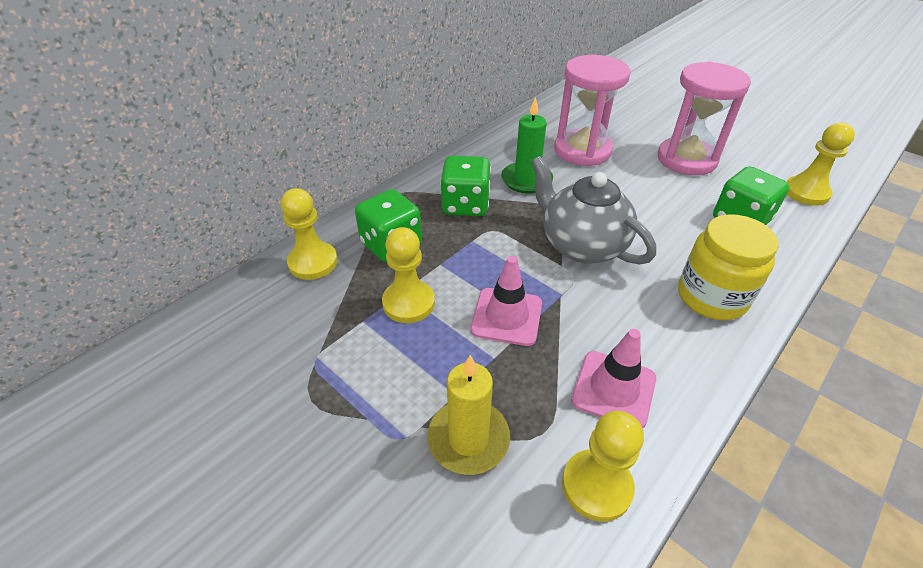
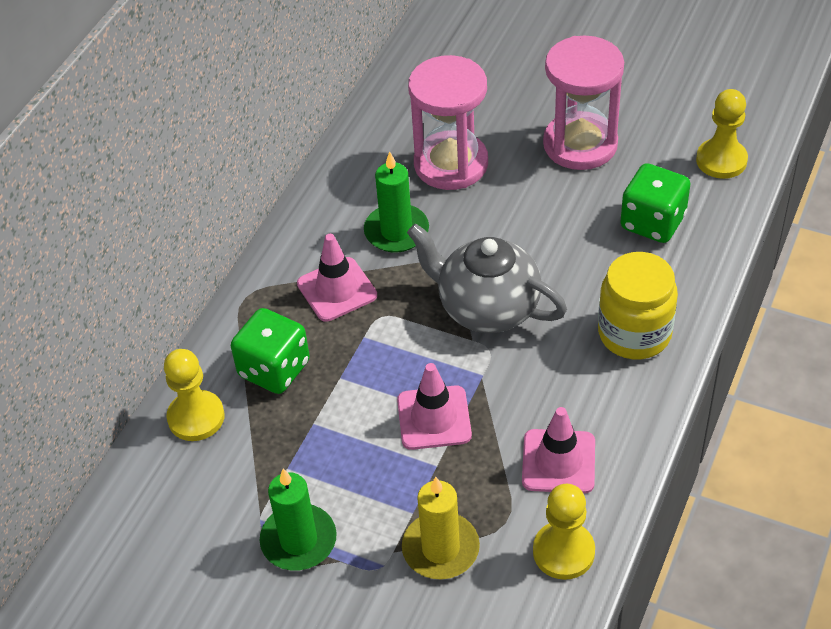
camera: 15 degrees left, 5 degrees up
(339, 386) = (298, 540): none -> green candle
(408, 303) = (326, 433): yellow pawn -> none
(465, 205) = (337, 289): green dice -> pink traffic cone

